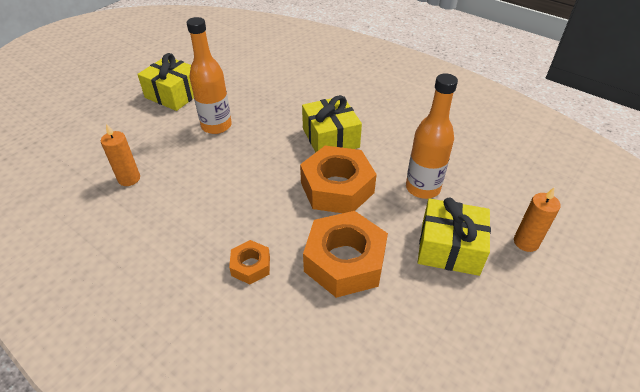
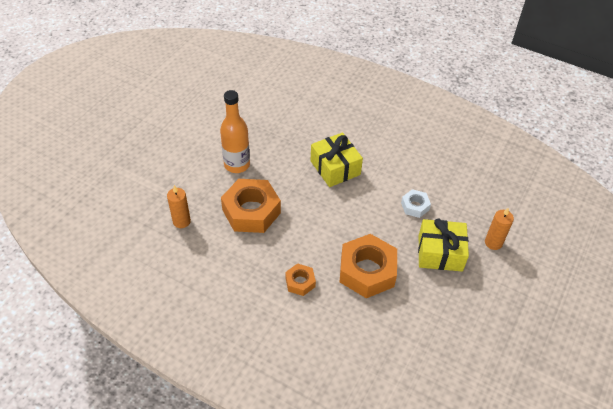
camera: 10 degrees left, 5 degrees up
(174, 94) = (189, 135): yellow gift -> none
(337, 188) = (349, 213): orange nut -> orange nut (251, 211)
(422, 188) = (415, 206): orange bottle -> white nut

